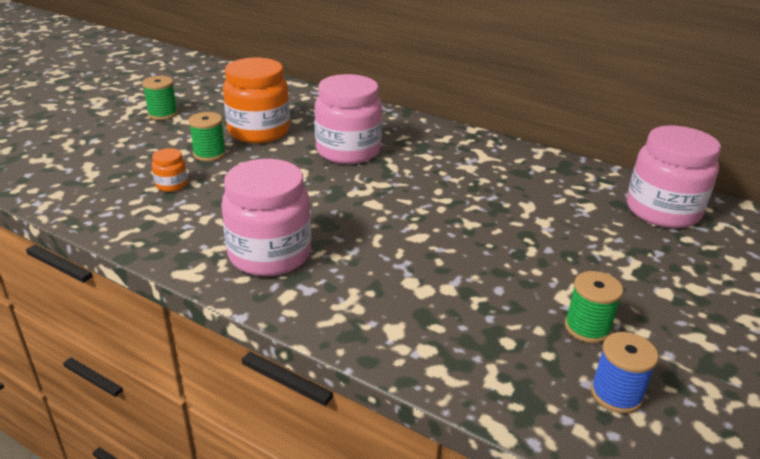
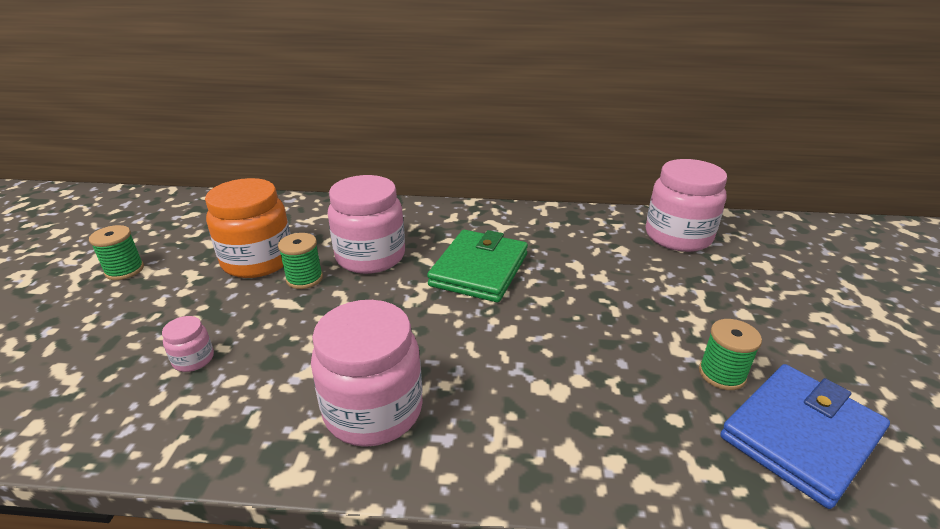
camera: 25 degrees left, 0 degrees up
(171, 185) = (193, 359): orange jar -> pink jar
(209, 154) = (217, 304): green spool -> green spool (304, 279)
(433, 185) = (479, 270): none -> green wallet
(616, 394) = (800, 436): blue spool -> blue wallet

